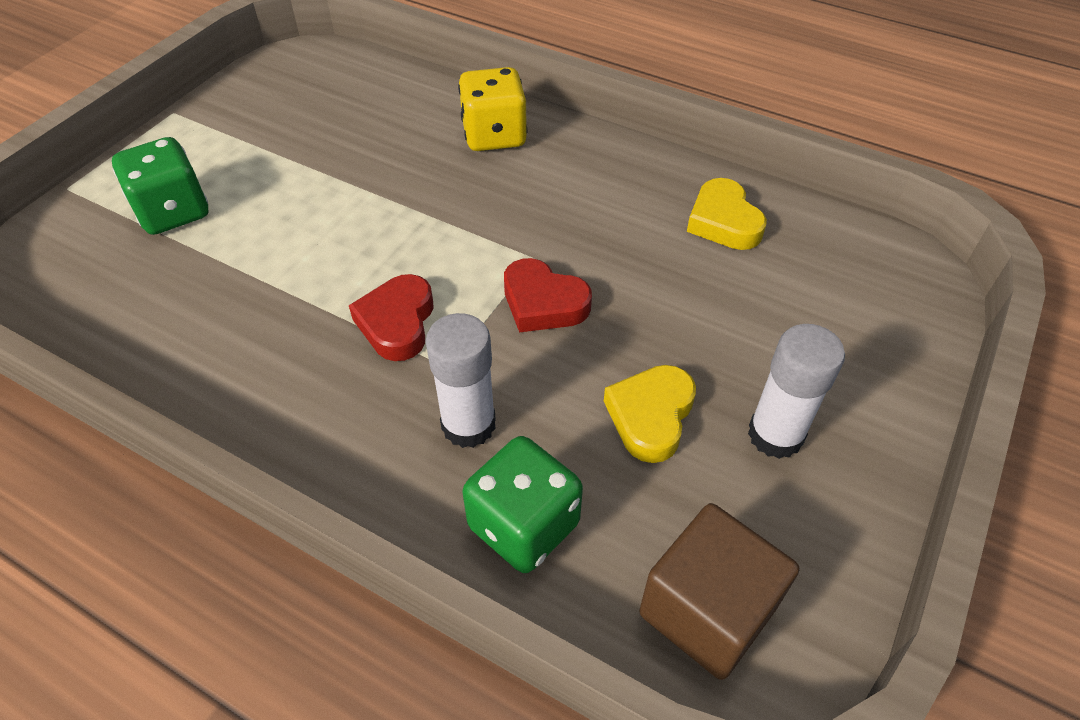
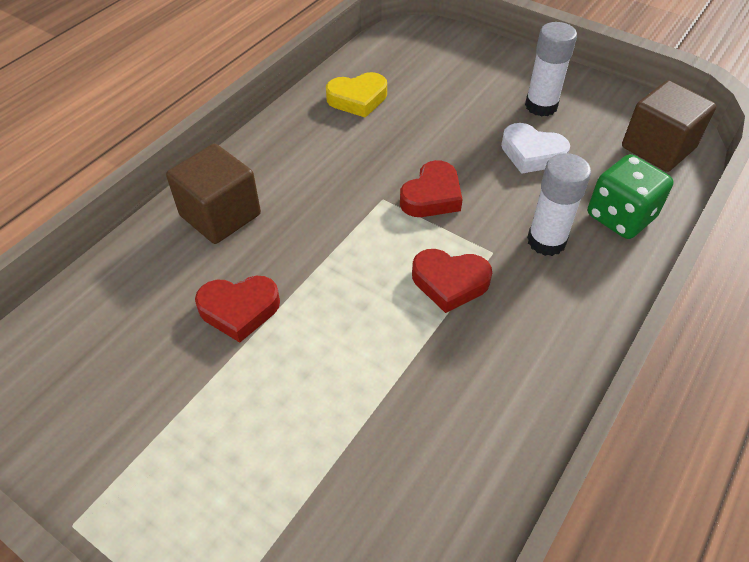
camera: 85 degrees left, 0 degrees up
(173, 212) = (277, 487): green dice -> none
(367, 165) = (239, 310): none -> red heart
(494, 135) = (220, 215): yellow dice -> brown cube
(650, 416) = (532, 153): yellow heart -> white heart

